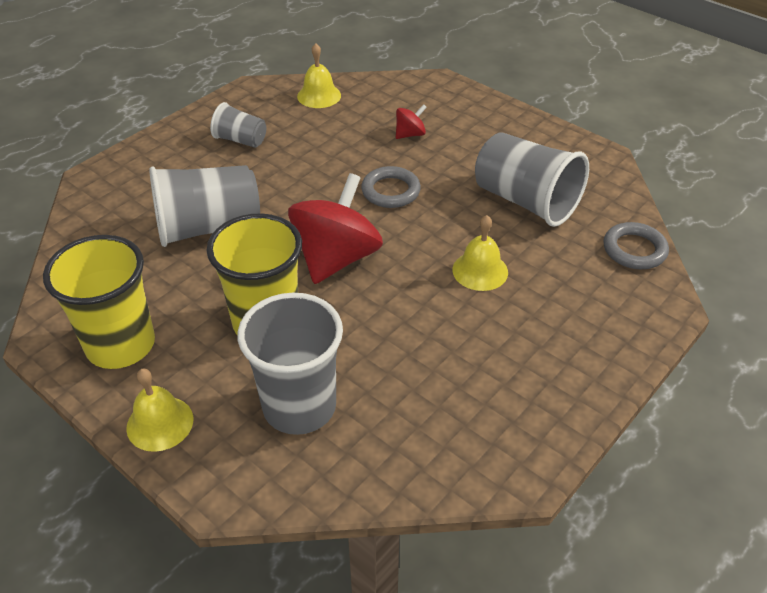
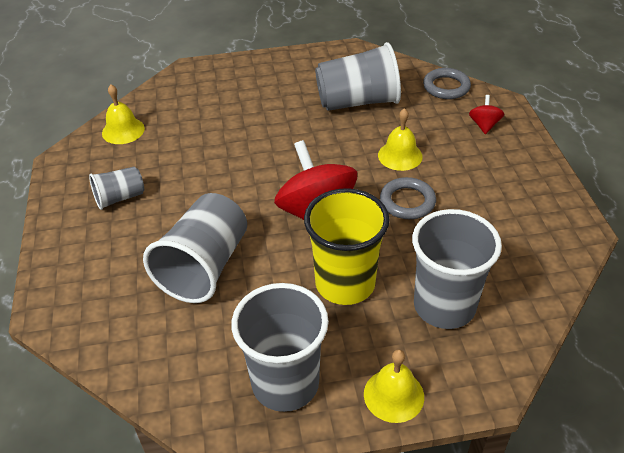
camera: 50 degrees left, 0 degrees up
(121, 345) = (285, 383): yellow cup -> grey cup
(390, 191) = (278, 152): grey ring -> grey ring (407, 202)
(410, 134) = (229, 112): red spinning top -> red spinning top (484, 125)

